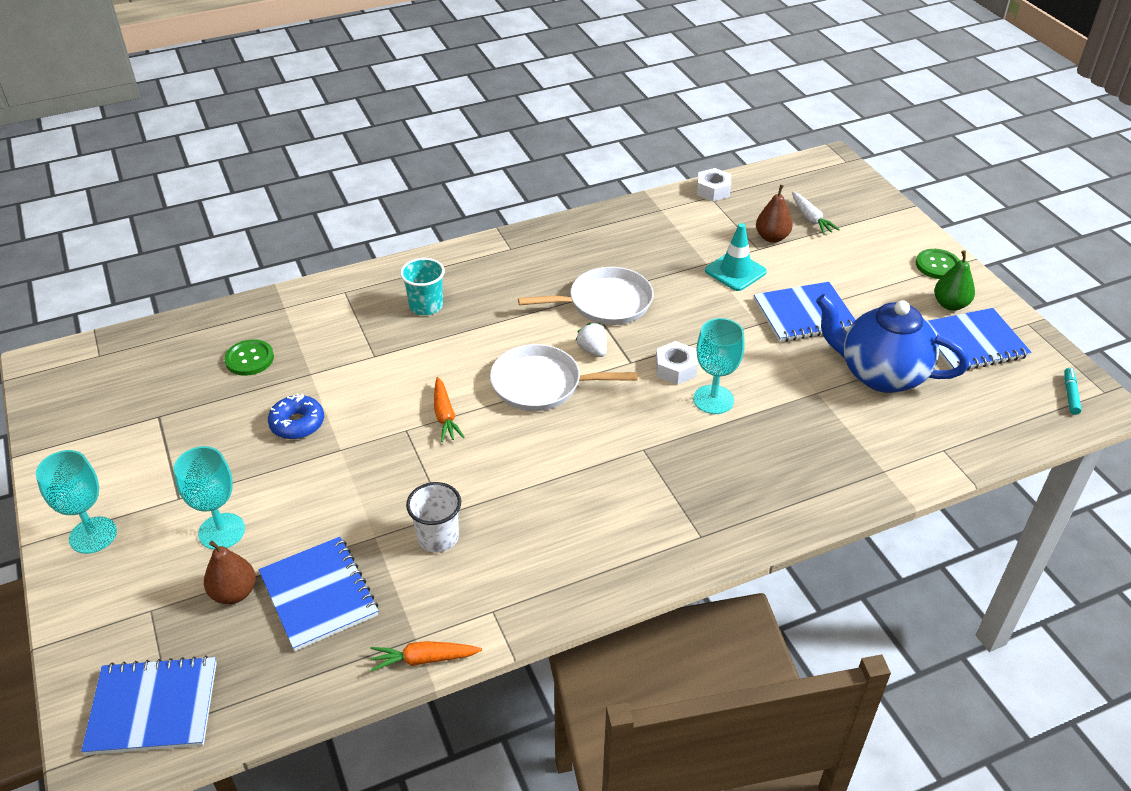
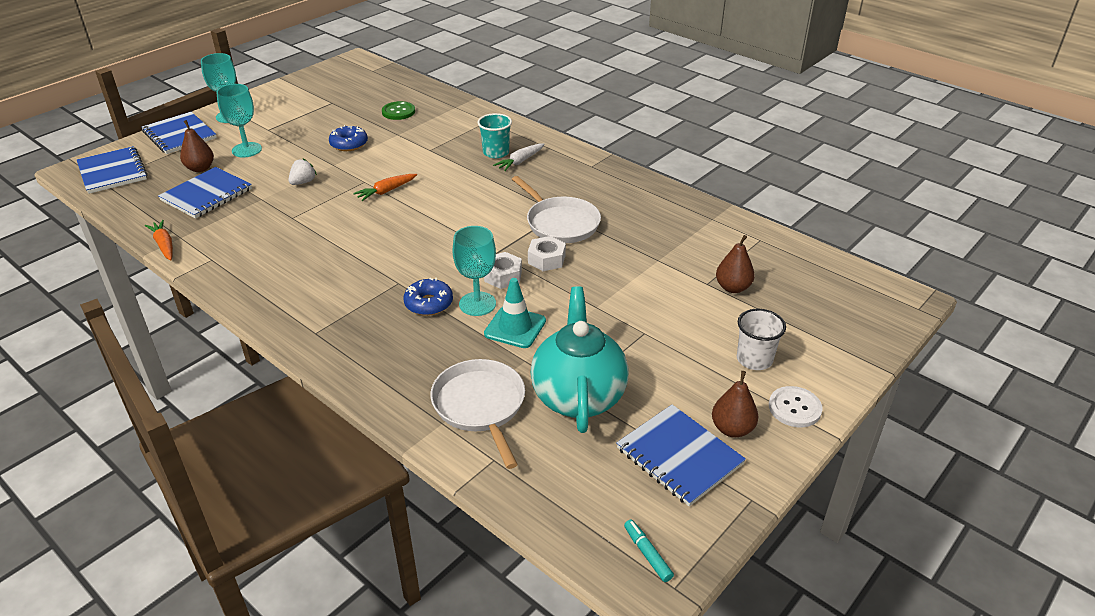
camera: 65 degrees right, 5 degrees down
(438, 537) = (269, 221): white cup -> white cup (754, 359)
(541, 384) = (443, 220): white pan -> white pan (480, 406)
(593, 350) = (498, 232): white strawberry -> white strawberry (303, 182)
(694, 434) = (429, 303): none -> blue donut
(713, 190) = (772, 239): white nut -> white nut (546, 259)
(735, 271) = (660, 278): turquoise traffic cone -> turquoise traffic cone (515, 327)
(804, 314) = (631, 330): blue notebook -> blue notebook (179, 135)
(811, 219) = (788, 305): white carrot -> white carrot (520, 161)
(880, 374) = (578, 396): blue teapot -> turquoise teapot
(937, 265) = (794, 408): green button -> white button
(950, 304) = (732, 429): green pear -> brown pear
(1070, 394) = (647, 554): turquoise marker -> turquoise marker turned 105 degrees counterclockwise

